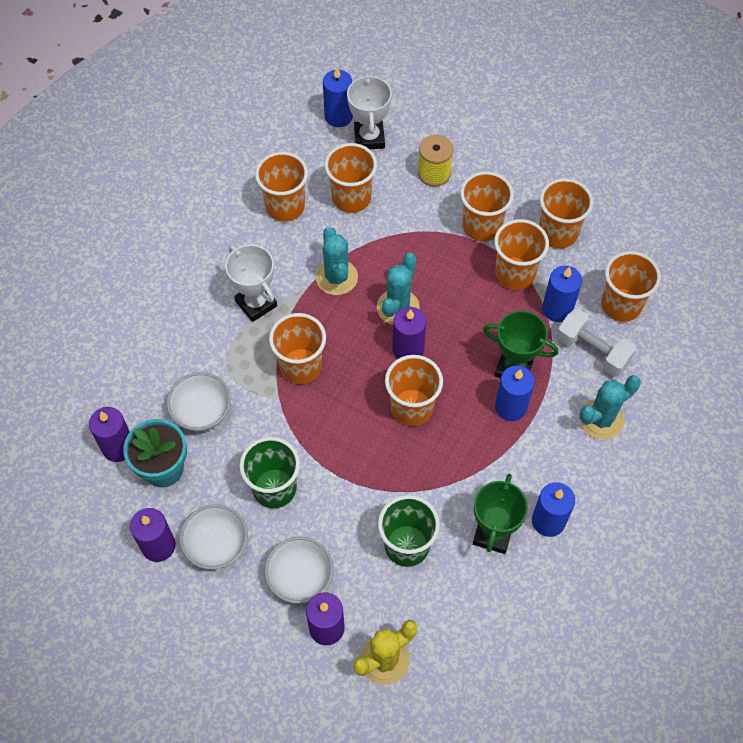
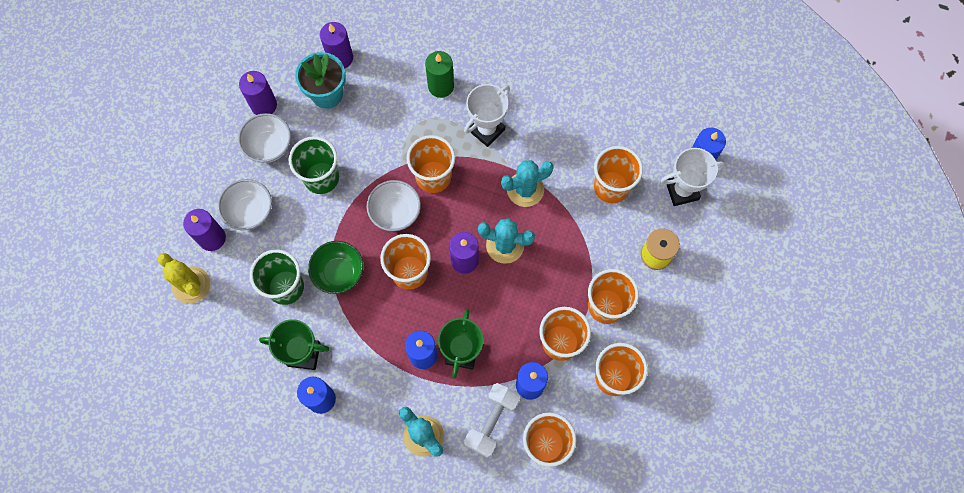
camera: 80 degrees right, 10 degrees up
(188, 342) = (441, 86): none -> green candle
(202, 412) = (379, 111): white bowl -> white bowl (395, 212)
(285, 207) = (589, 134): orange cup -> none
(399, 483) = (339, 273): none -> green bowl

